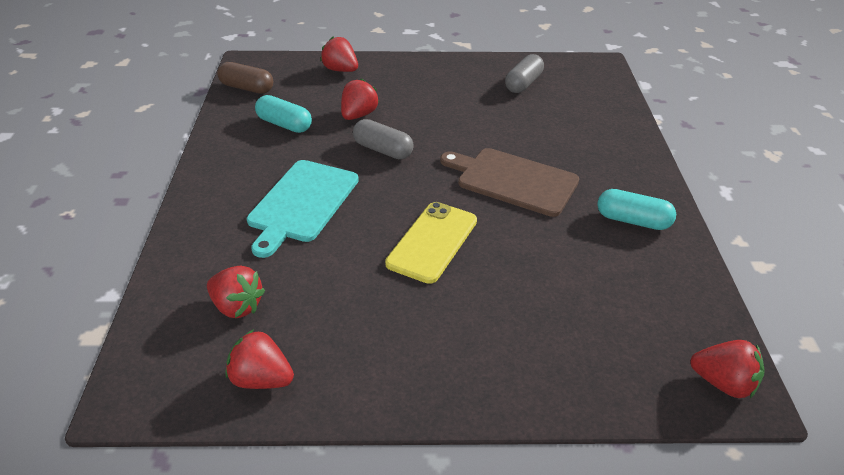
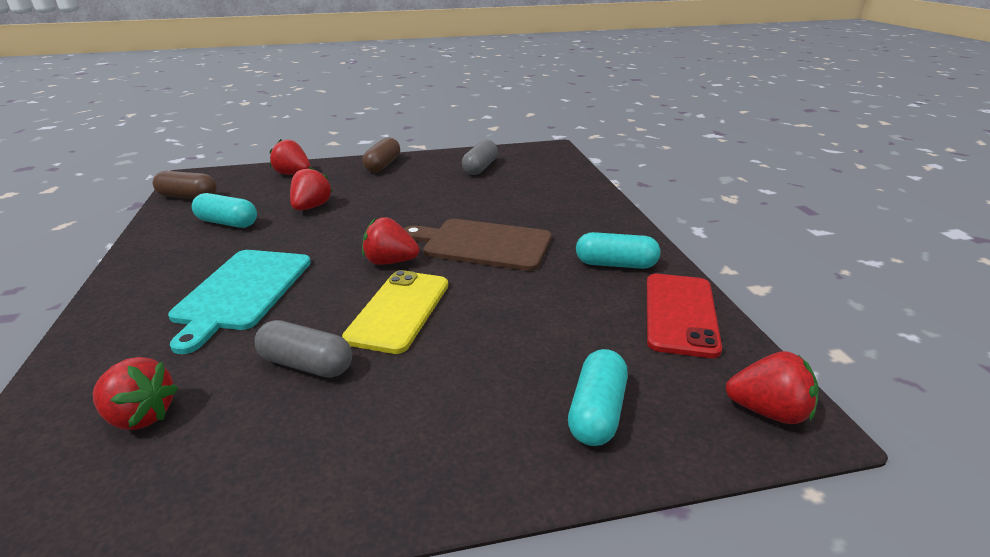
camera: 10 degrees left, 10 degrees down
(261, 379) = (162, 507): red strawberry -> red strawberry (390, 262)
(383, 150) = (338, 233): grey capsule -> grey capsule (306, 364)
(427, 68) = (383, 165): none -> brown capsule
(582, 360) = (597, 412): none -> turquoise capsule
(677, 282) = (680, 314): none -> red phone

